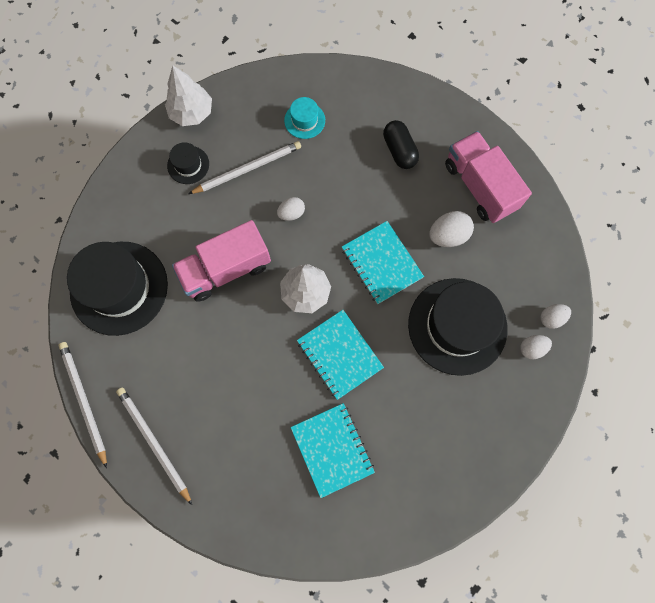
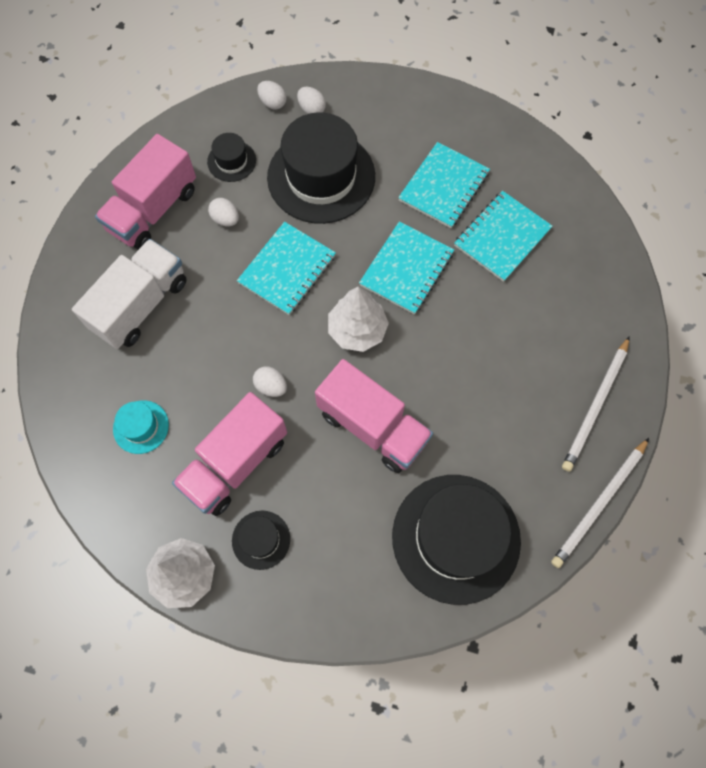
camera: 115 degrees left, 5 degrees down
(248, 169) = (235, 463): white pencil -> pink truck
(399, 150) = (141, 305): black capsule -> white truck
(403, 425) = (443, 187): none -> turquoise notebook
(448, 235) = (225, 219): white egg -> white egg, size x0.65
(503, 261) = (231, 161): none -> black hat

